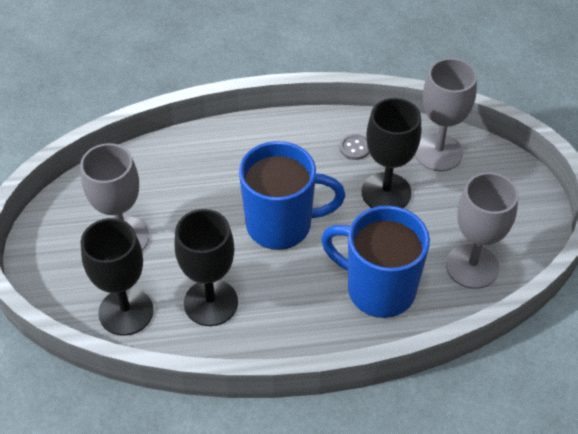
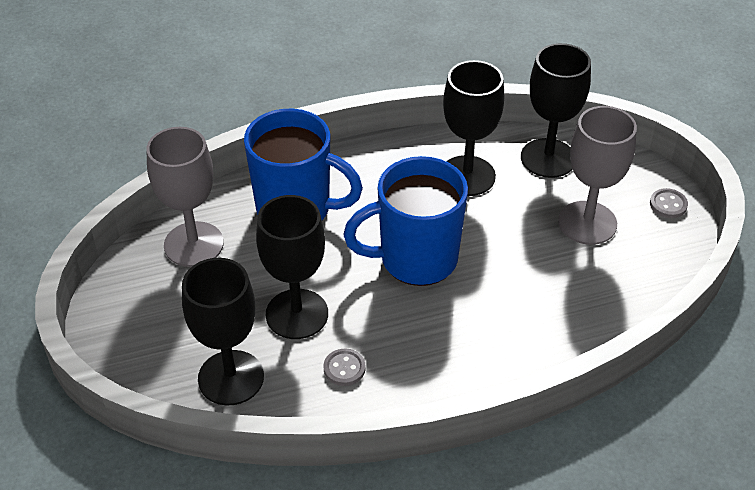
camera: 170 degrees right, 5 degrees down
(43, 245) = (668, 204): none -> grey button
(438, 152) = (231, 378): grey goblet -> black goblet

